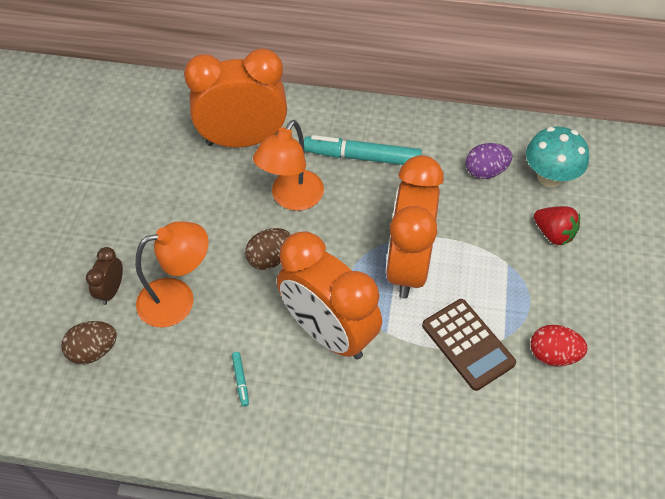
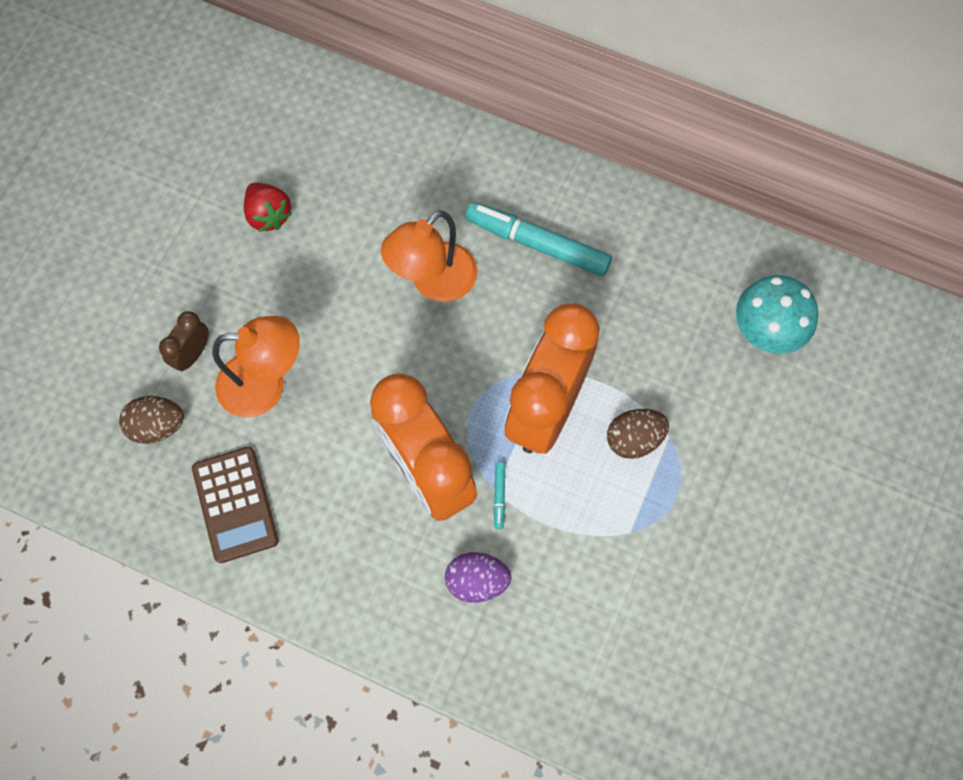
camera: 15 degrees right, 15 degrees up
(240, 380) = (311, 505): turquoise marker -> turquoise marker (499, 496)
(243, 140) = (396, 183): orange clock -> none
(270, 258) = (385, 358): brown egg -> brown egg (634, 439)
(468, 344) = (584, 529): brown calculator -> brown calculator (235, 504)
(485, 171) = (687, 303): purple egg -> purple egg (477, 581)
(553, 234) = (740, 412): red strawberry -> red strawberry (268, 215)
(553, 354) = (679, 569): red egg -> none

